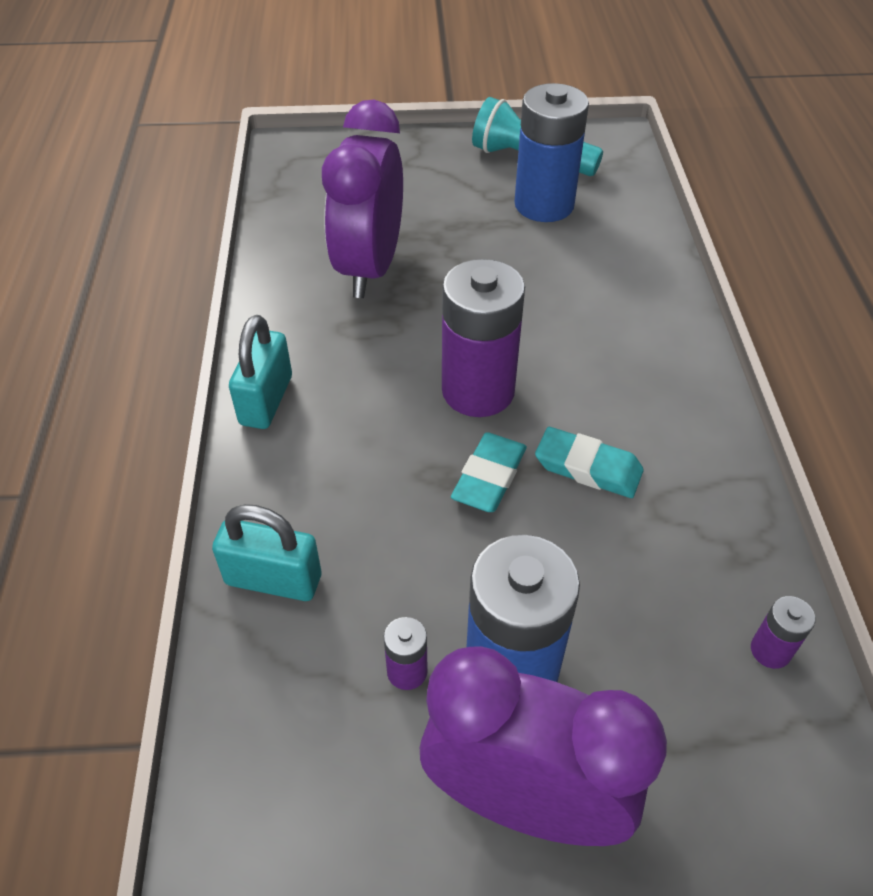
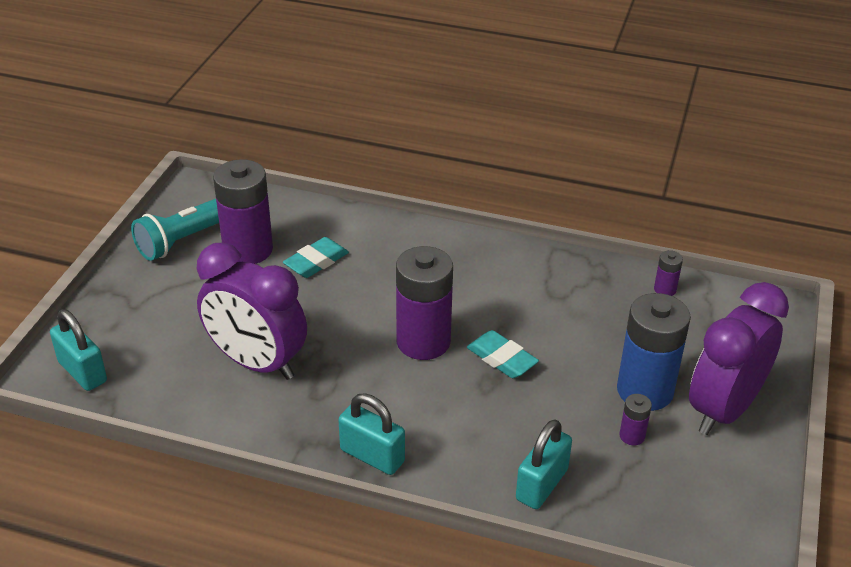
camera: 70 degrees left, 10 degrees down
(302, 165) = (82, 372): none -> turquoise padlock
(544, 205) = (248, 250): blue battery -> purple battery
(588, 468) = (514, 313): turquoise eraser -> turquoise eraser (316, 262)

